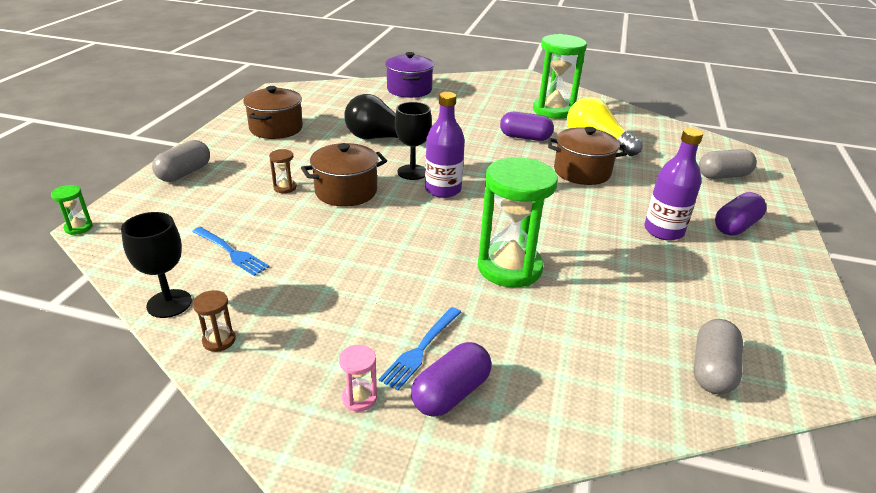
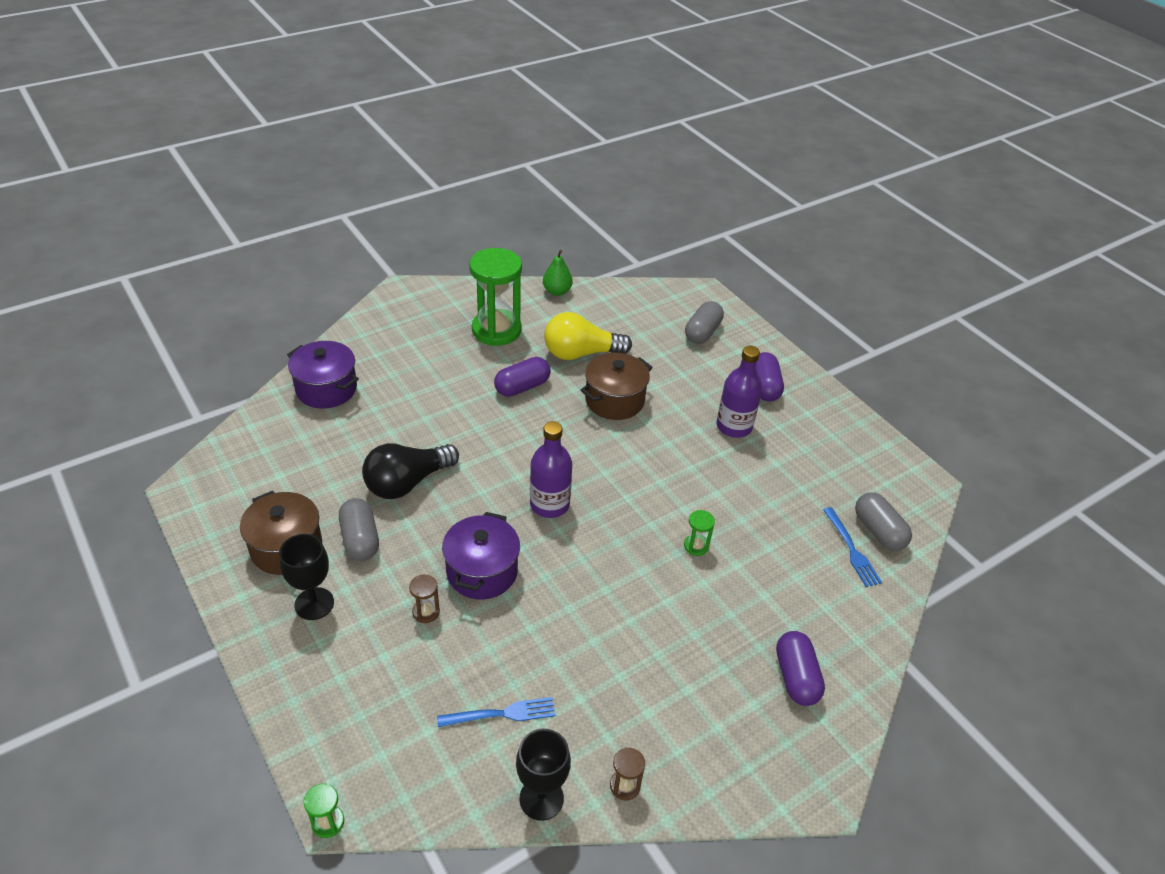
camera: 50 degrees left, 10 degrees up
(184, 173) = (303, 678): grey capsule -> grey capsule (360, 539)
(346, 191) = (482, 571): brown pot -> purple pot
(359, 398) = (760, 731): pink hourglass -> none
(412, 172) = (498, 504): black goblet -> black goblet (314, 604)
(421, 349) = (740, 663): blue fork -> blue fork (851, 549)
(509, 268) = (696, 546): green hourglass -> green hourglass, size x0.41
(629, 113) = (557, 291): none -> green pear

